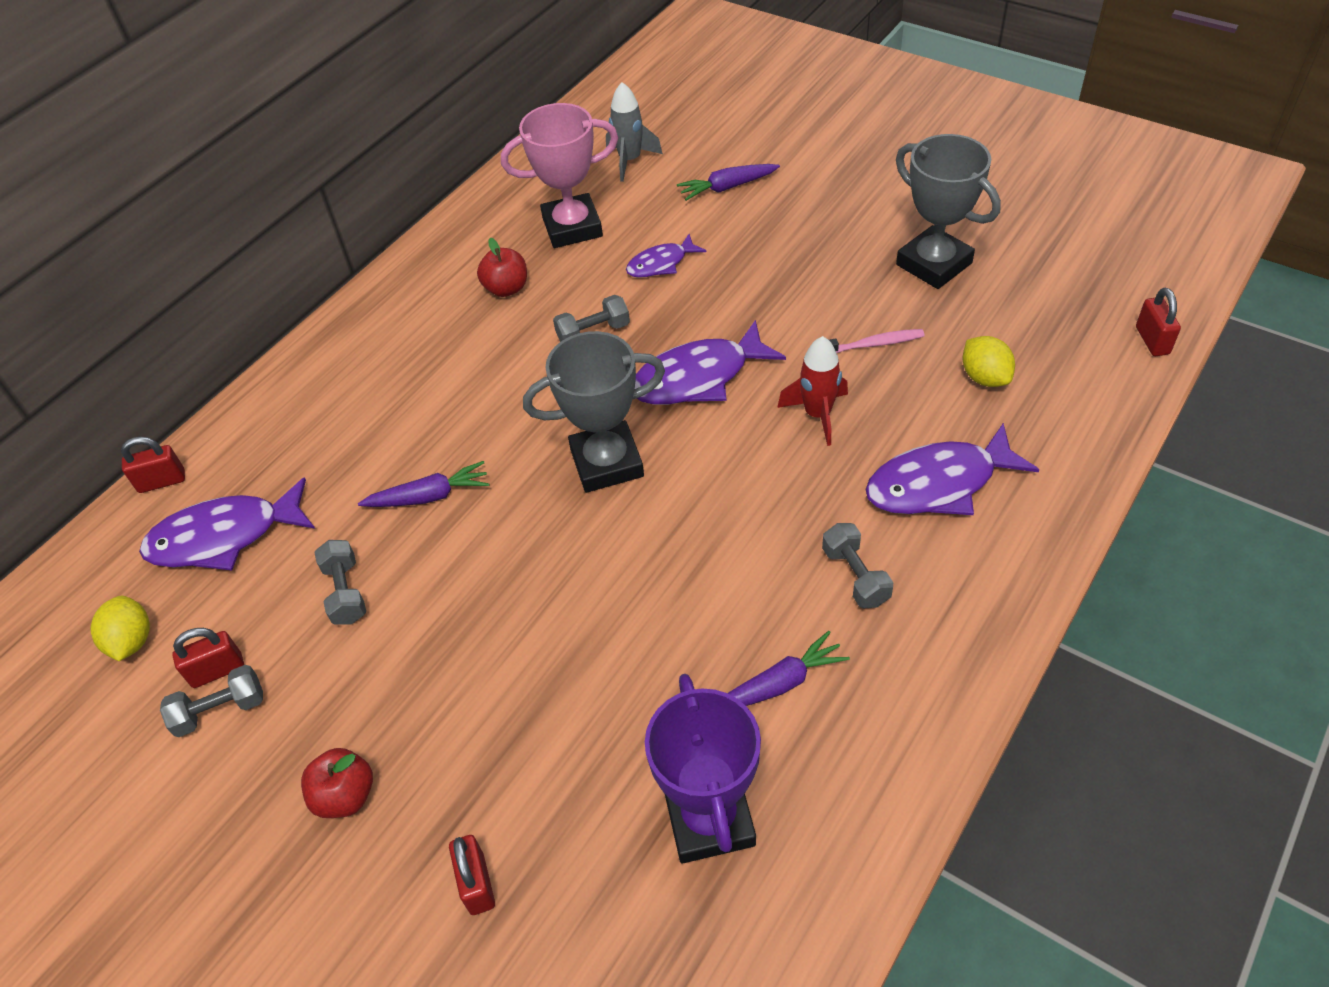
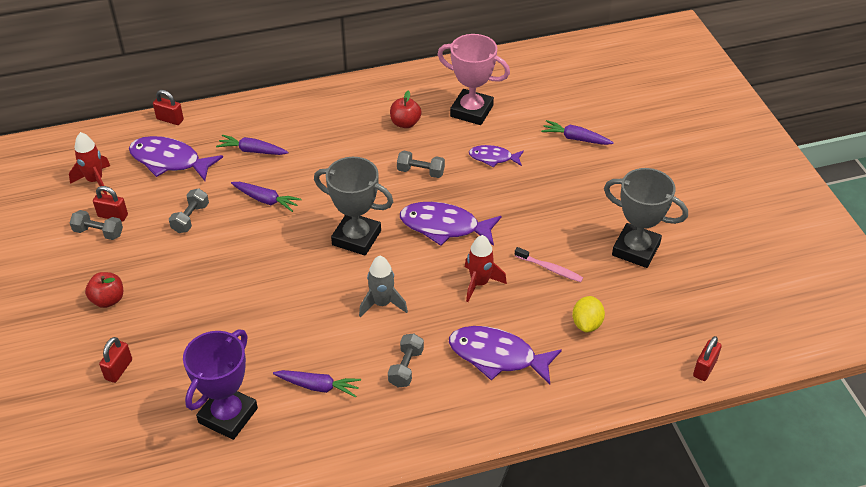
camera: 35 degrees right, 5 degrees down
(132, 641) = (95, 181): yellow lemon -> red rocket
(336, 446) = (252, 151): none -> purple carrot
(630, 160) = (542, 93): grey rocket -> grey rocket (382, 304)
(934, 264) = (636, 249): grey trophy -> grey trophy turned 60 degrees counterclockwise

